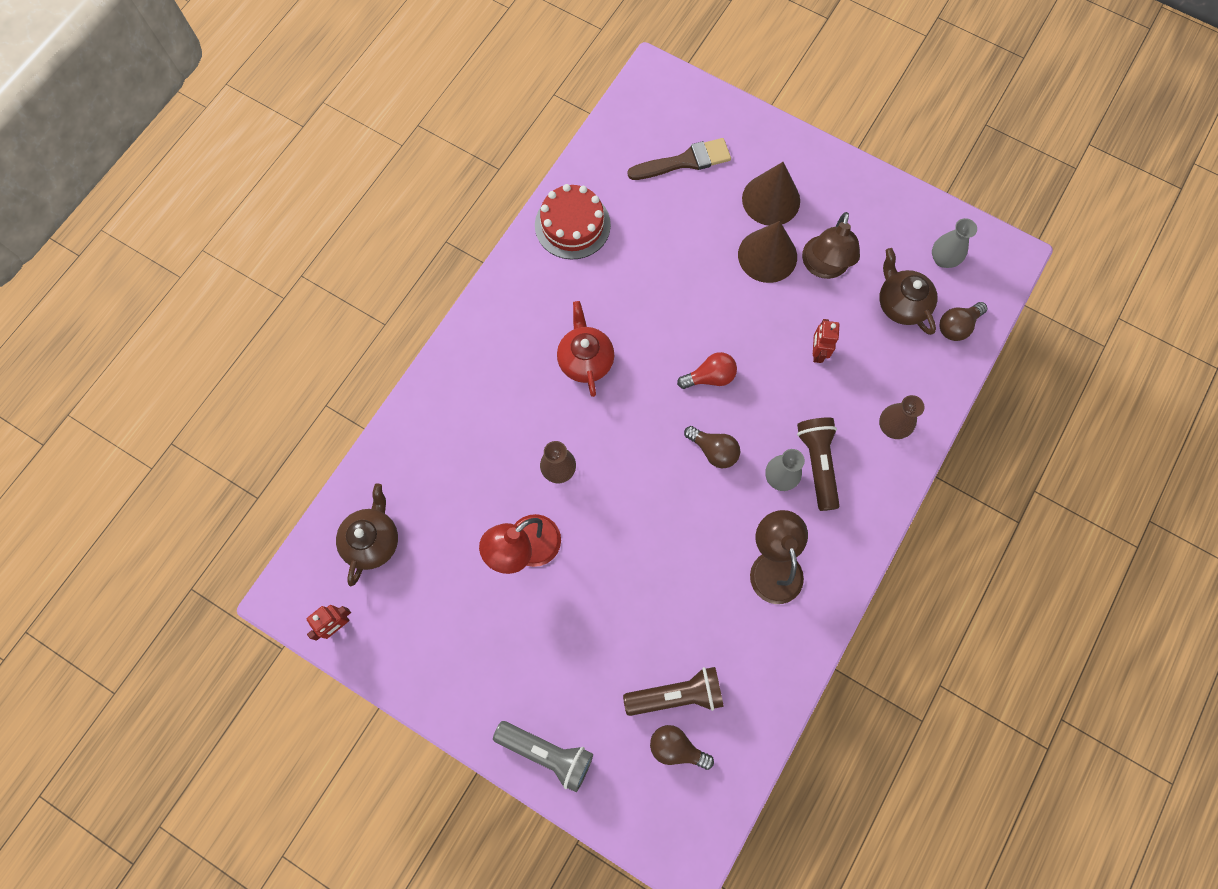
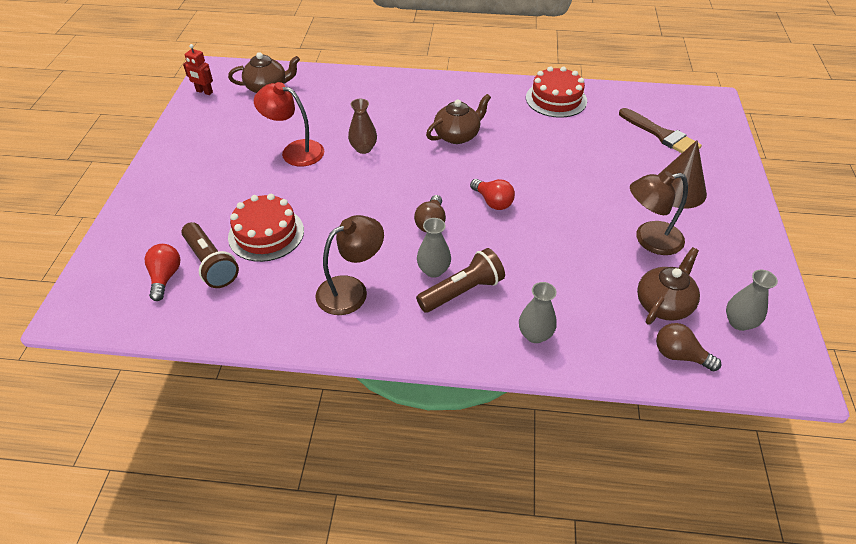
camera: 65 degrees right, 25 degrees down
(547, 753) = (142, 207): grey flashlight -> none
(585, 360) = (457, 135): red teapot -> brown teapot
(655, 624) = (266, 234): none -> red cake
(676, 748) = (165, 277): brown light bulb -> red light bulb
(767, 255) = (627, 202): brown cone -> none
(817, 352) = (566, 260): red robot -> none
(892, 427) = (535, 335): brown vase -> grey vase

